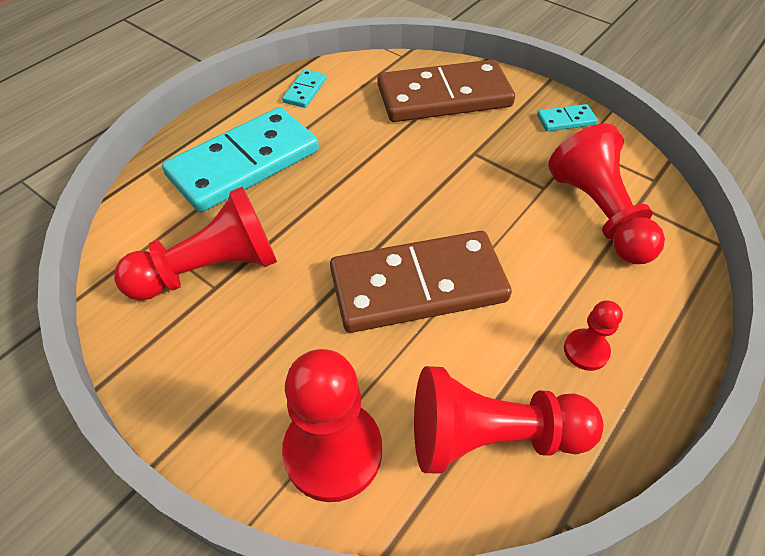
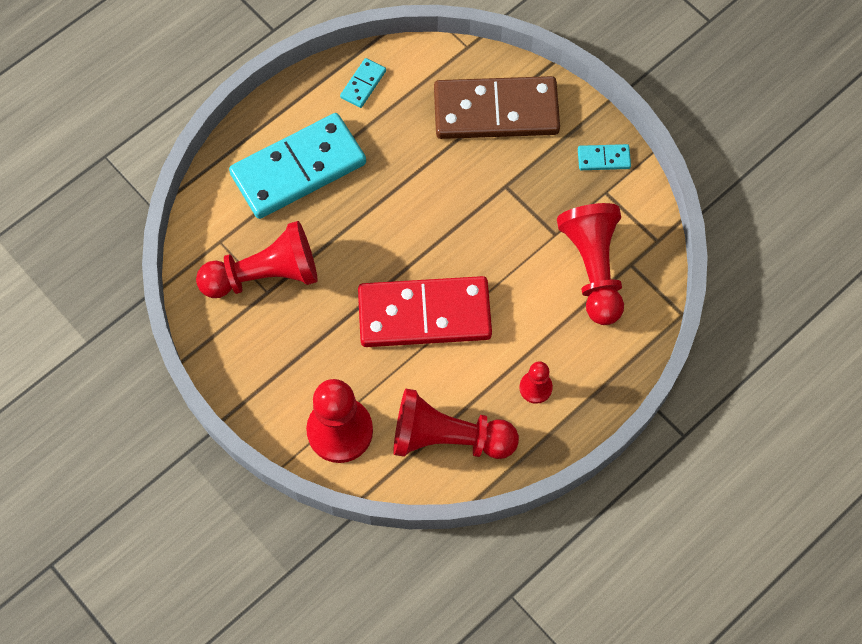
camera: 10 degrees right, 15 degrees up
(418, 285) = (424, 314): brown domino -> red domino

